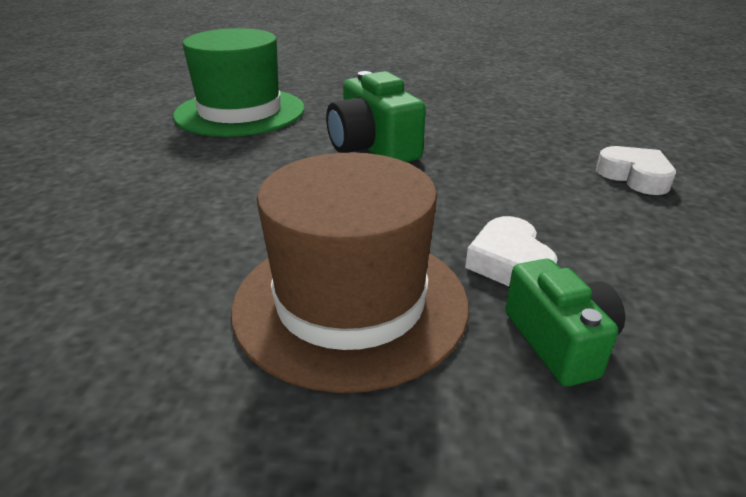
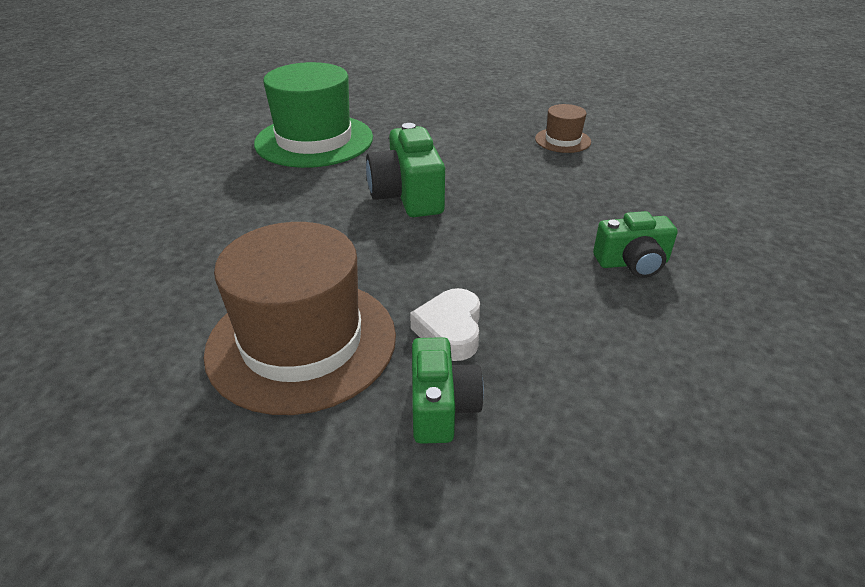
camera: 15 degrees right, 5 degrees up
(489, 89) = (562, 140): none -> brown hat
(635, 177) = (632, 263): white heart -> green camera

